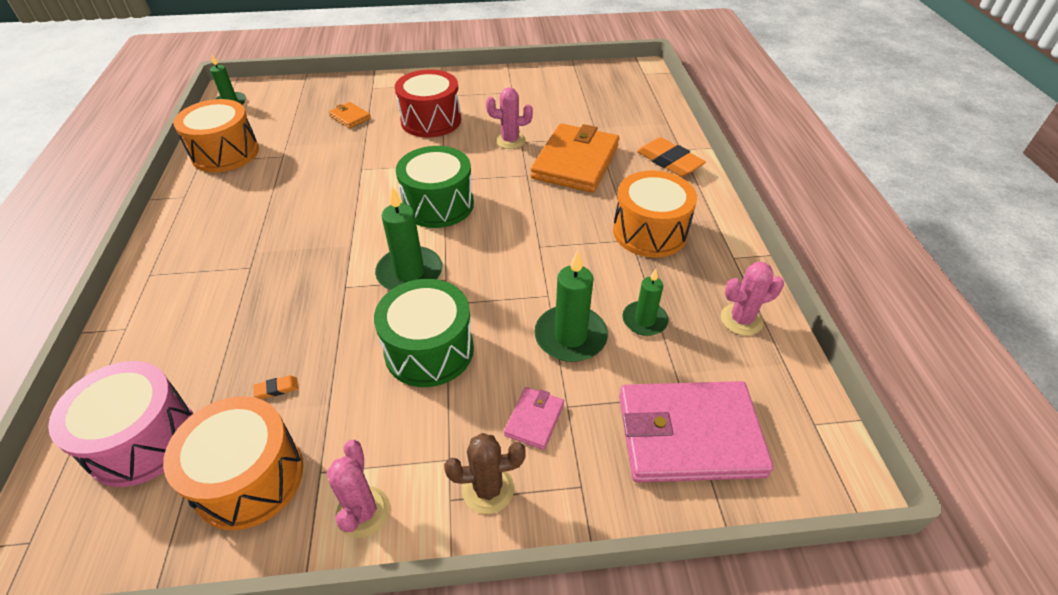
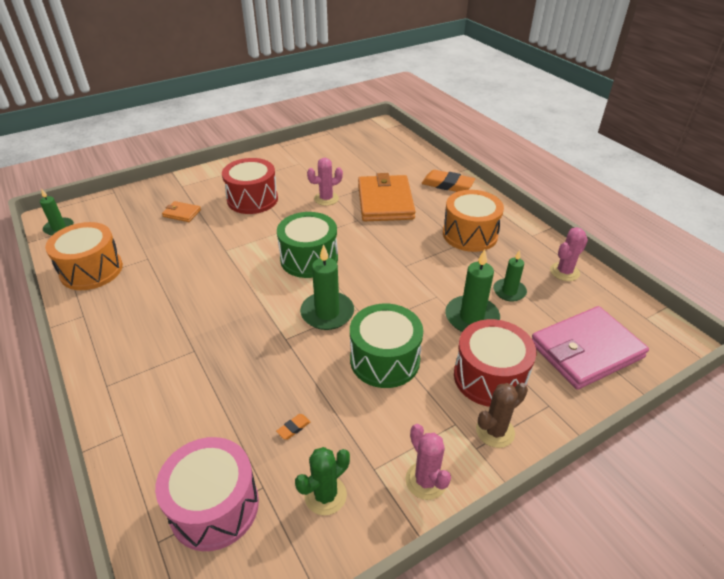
camera: 25 degrees left, 5 degrees down
(249, 478) = (325, 495): orange drum -> green cactus
(534, 419) = (489, 377): pink wallet -> red drum

